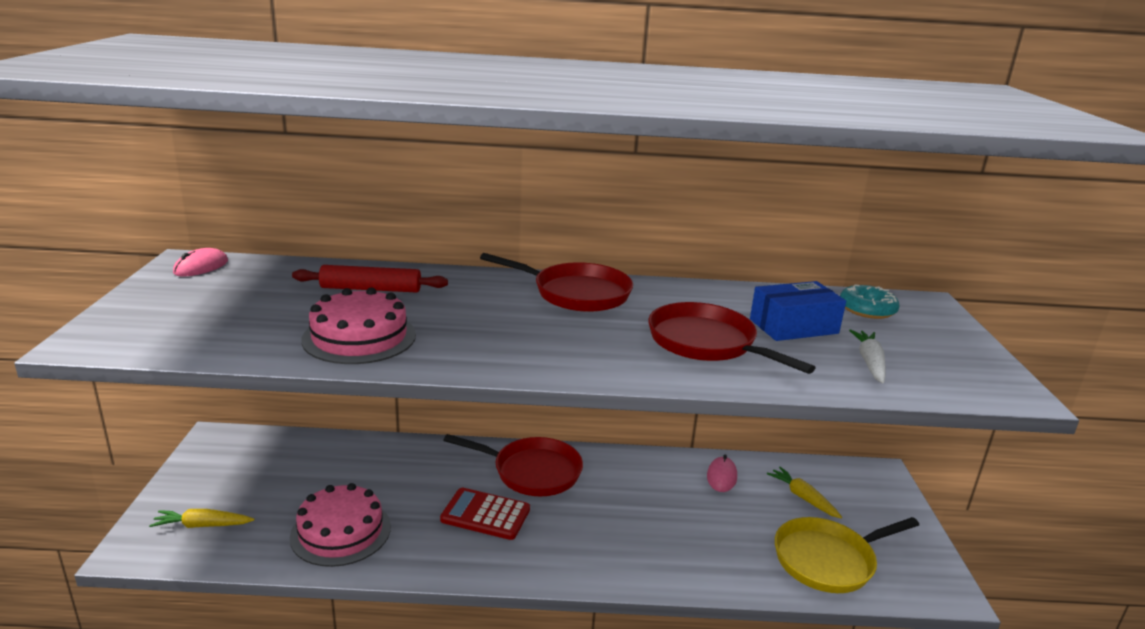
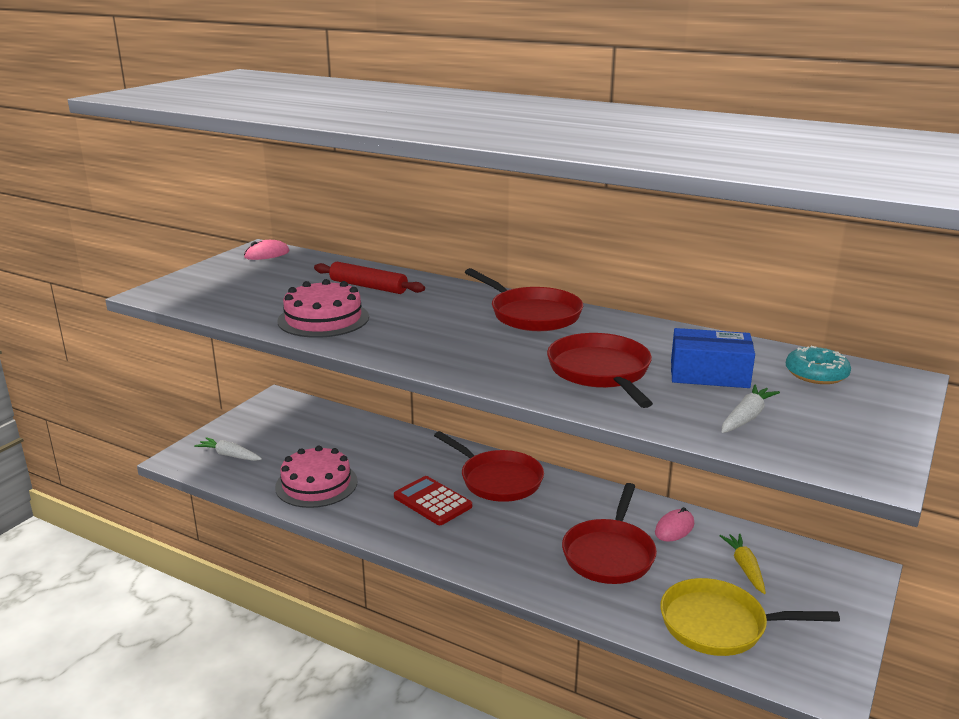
camera: 30 degrees right, 0 degrees up
(202, 525) = (229, 455): yellow carrot -> white carrot
(690, 519) = (609, 554): none -> red pan

